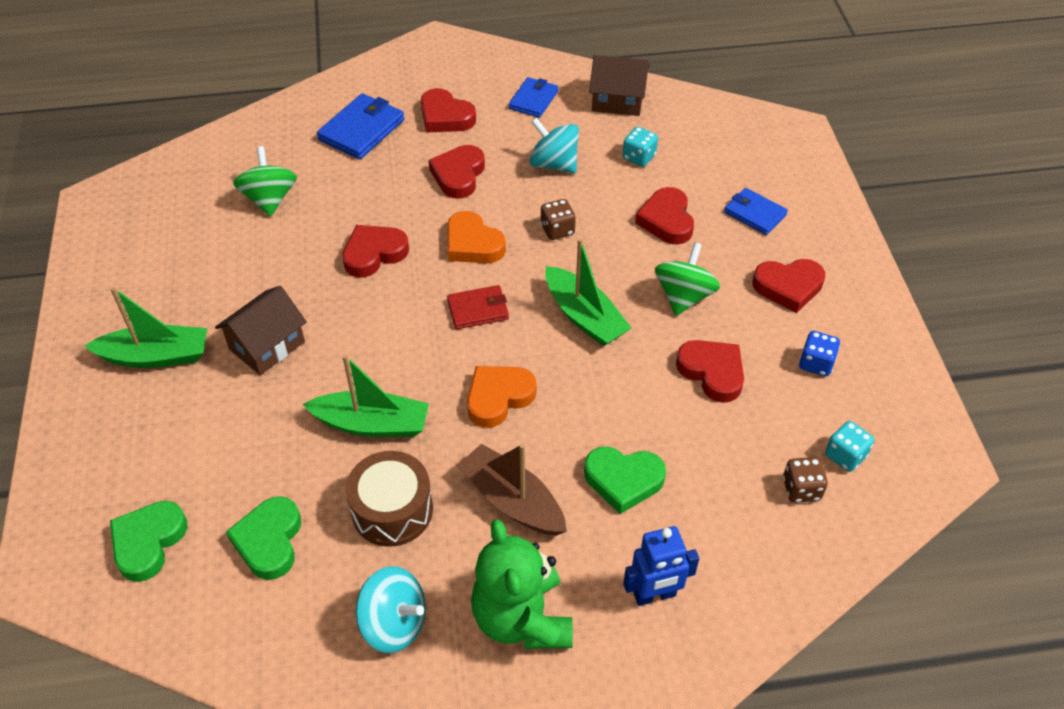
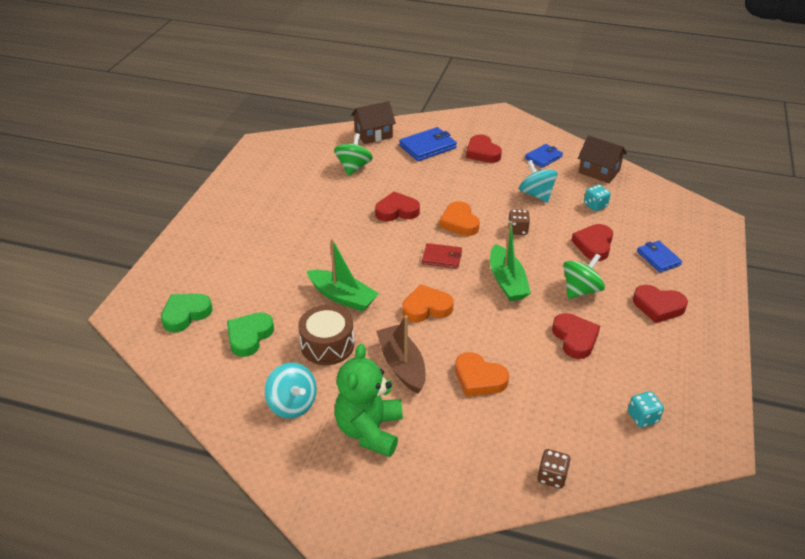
camera: 25 degrees right, 10 degrees down
(156, 356) = (245, 226): green boat -> none
(267, 345) = (308, 239): brown house -> brown house (373, 134)
(458, 175) = (472, 185): red heart -> none
(623, 480) = (479, 378): green heart -> orange heart
(655, 595) = (461, 449): blue robot -> none
(801, 489) = (599, 426): brown dice -> brown dice (552, 476)
(816, 363) = (652, 356): blue dice -> none

